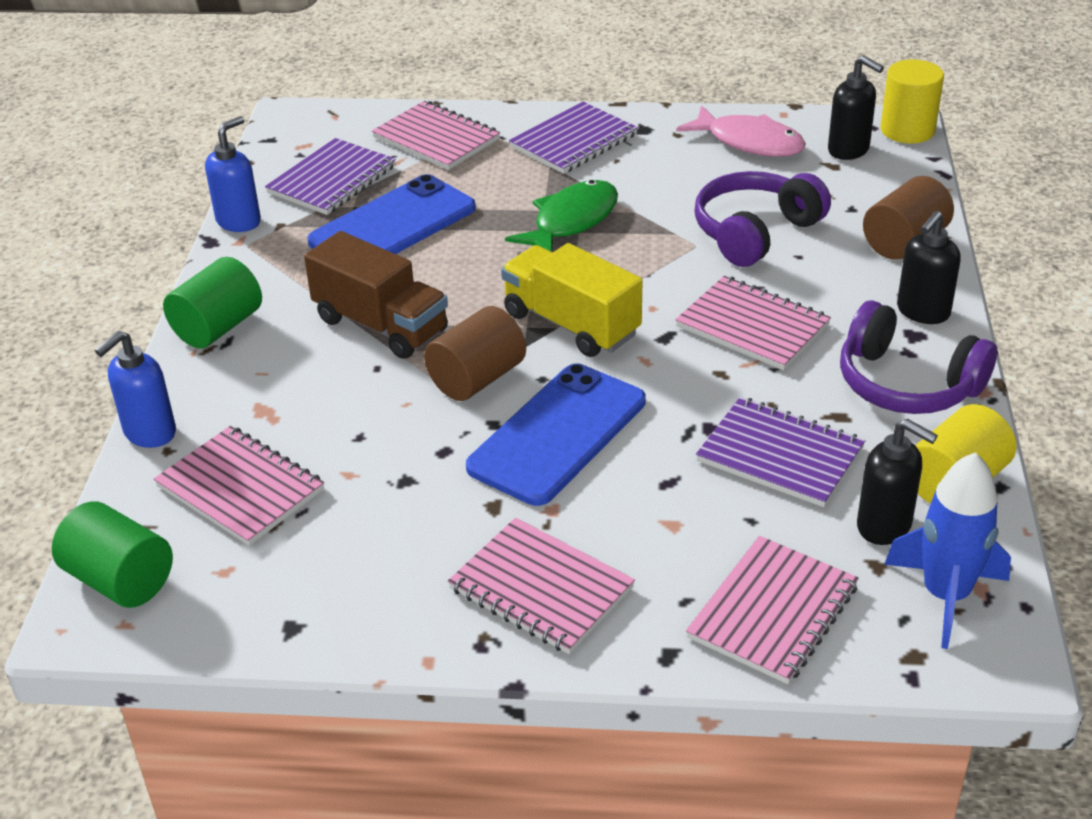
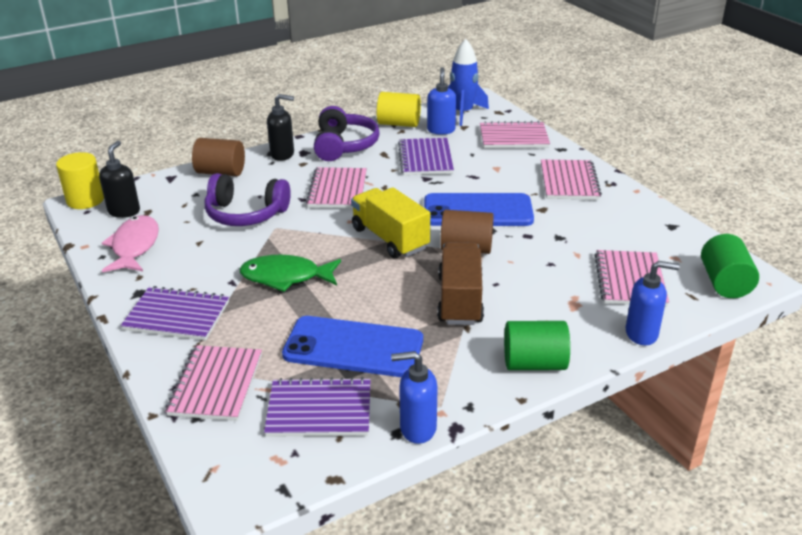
camera: 125 degrees left, 5 degrees down
(571, 324) = (390, 238): yellow truck -> yellow truck turned 135 degrees clockwise
(884, 526) = (441, 130): black soap dispenser -> blue soap dispenser

